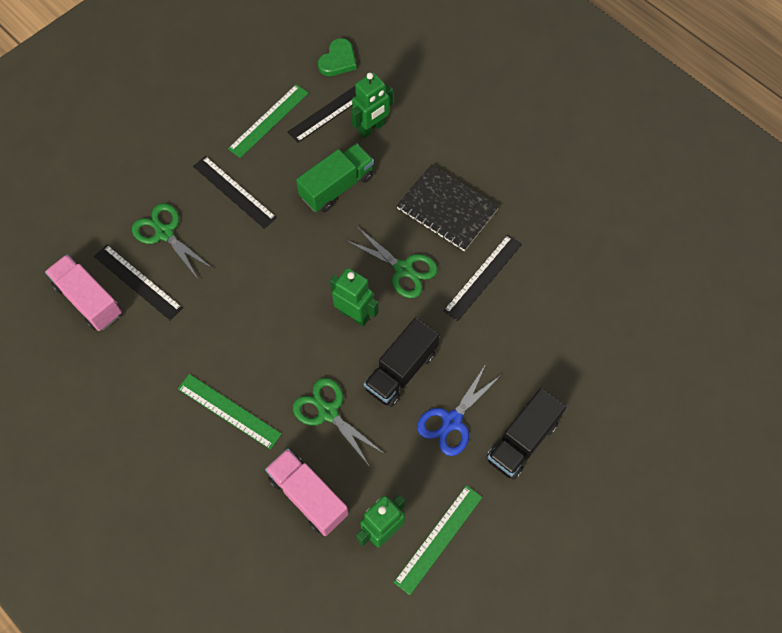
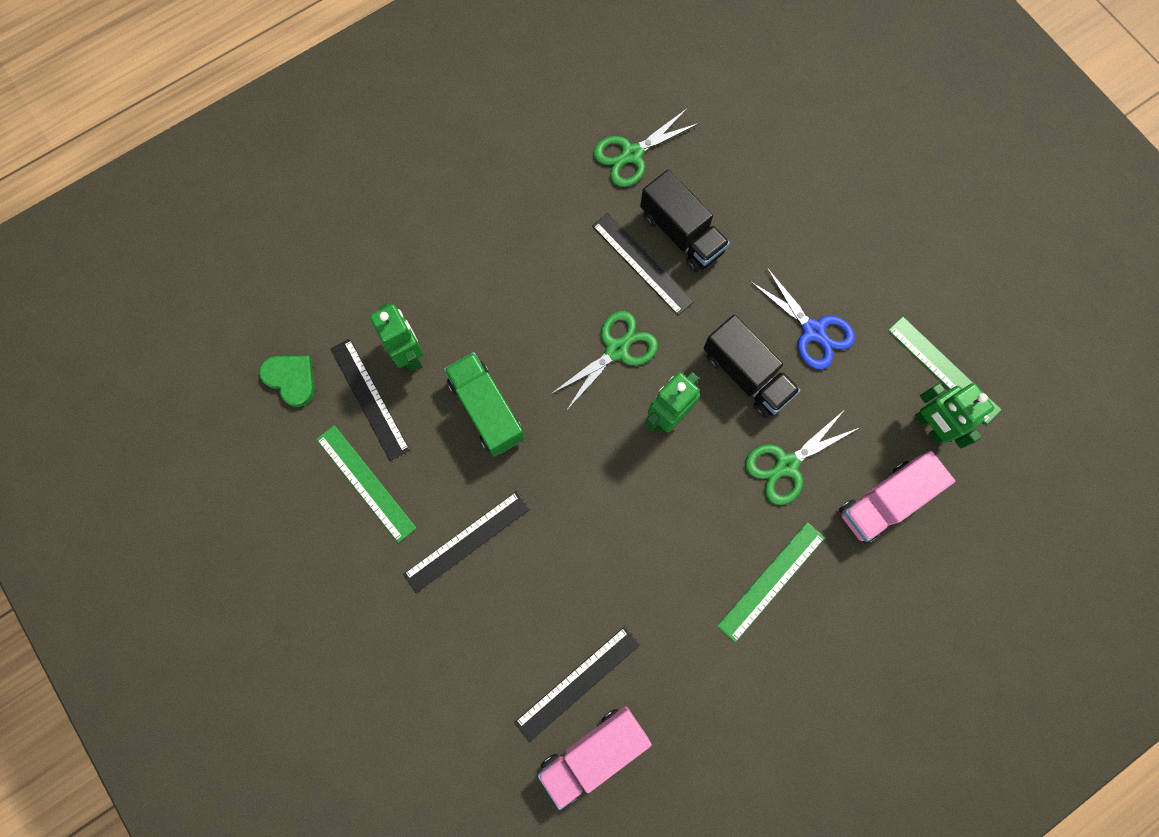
camera: 80 degrees left, 10 degrees up
(164, 233) = (511, 641): green scissors -> green scissors (631, 154)
(447, 209) = (545, 286): black notebook -> none
(522, 441) = (844, 263): black truck -> black truck (681, 234)

